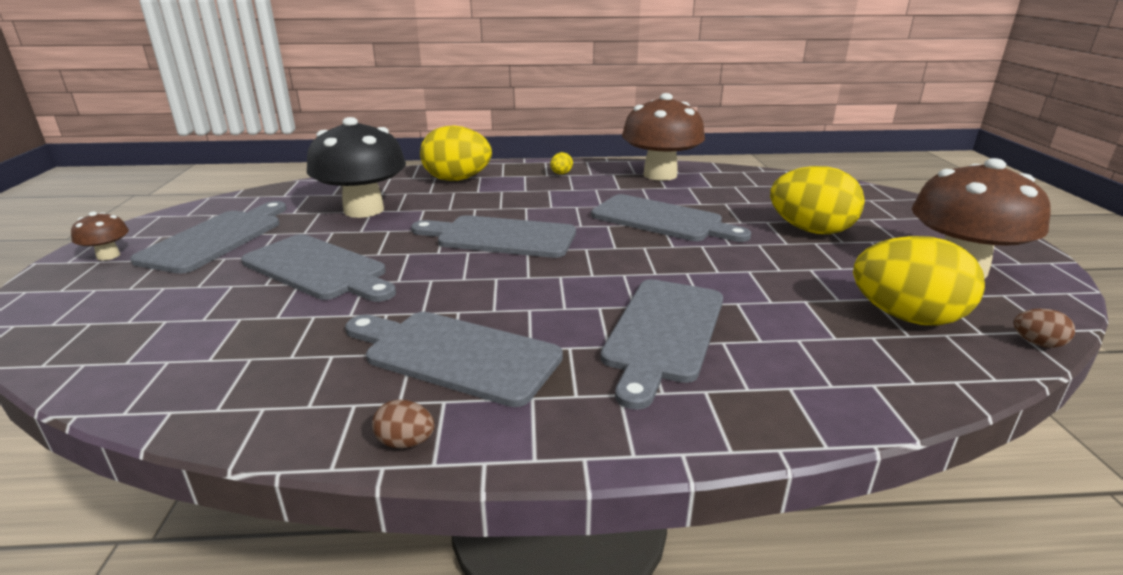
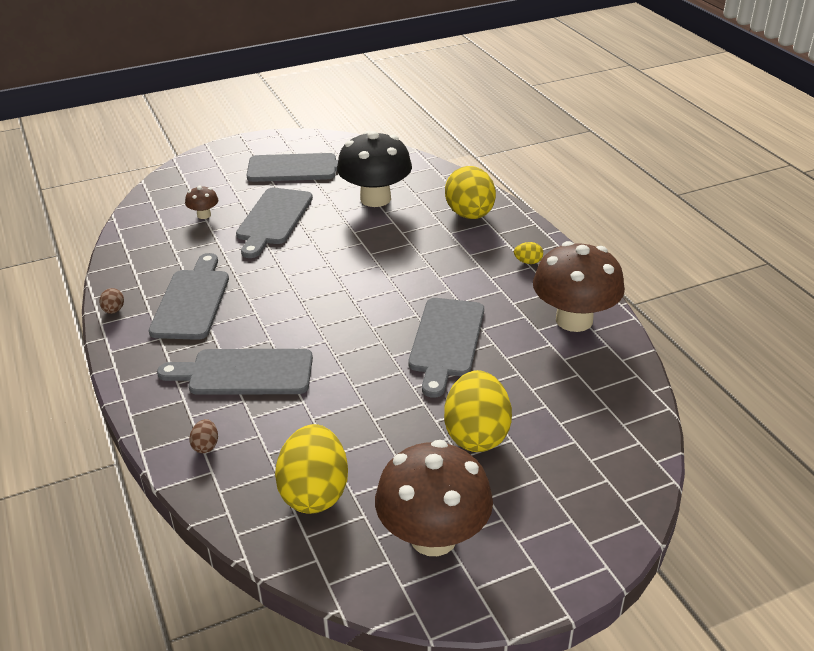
camera: 70 degrees right, 10 degrees up
(108, 256) = (257, 149): brown mushroom -> brown mushroom (204, 215)
(500, 237) = (361, 270): grey cutting board -> none
(1037, 343) = (299, 568): brown egg -> brown egg (206, 446)

